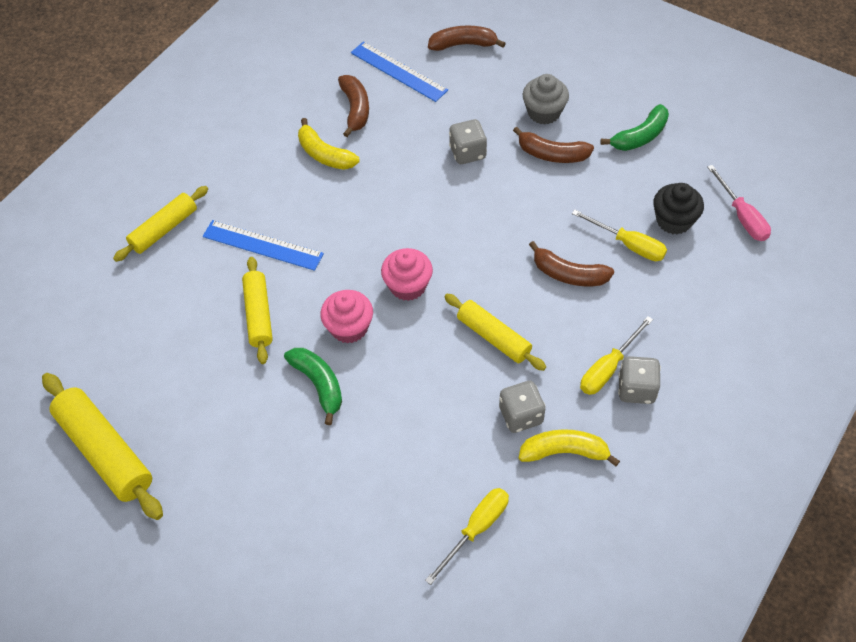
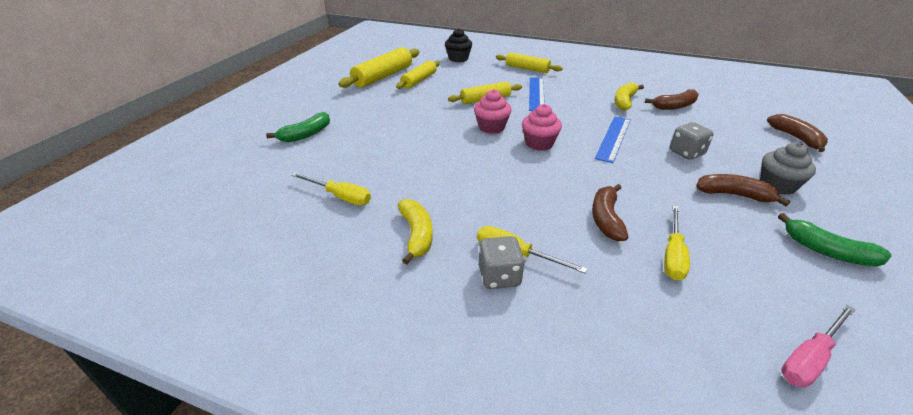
camera: 75 degrees right, 20 degrees down
(319, 384) = (443, 123): green banana -> green banana (306, 134)
(398, 71) = (730, 116): blue ruler -> blue ruler (613, 138)
(494, 337) = (515, 185): yellow rolling pin -> yellow rolling pin (419, 80)
(521, 415) = (446, 207): grey dice -> none
(552, 154) = (734, 195): brown banana -> brown banana turned 105 degrees clockwise
(674, 220) = (738, 289): black cupcake -> black cupcake (458, 59)

